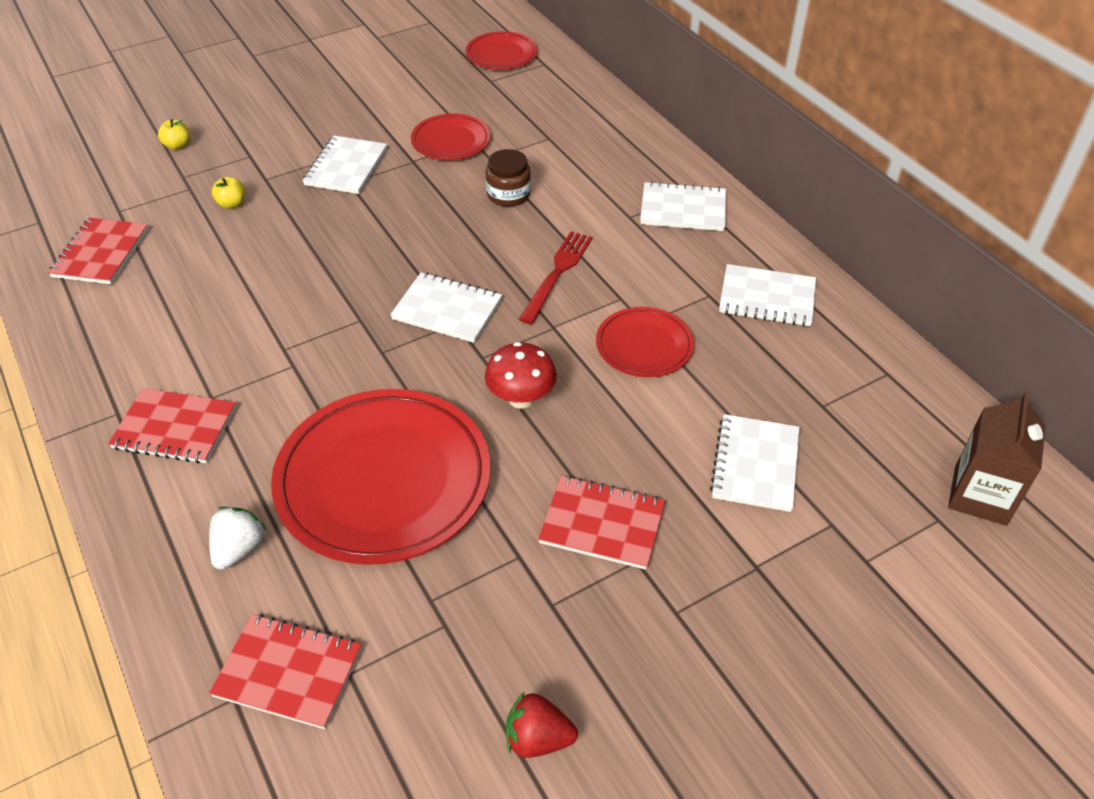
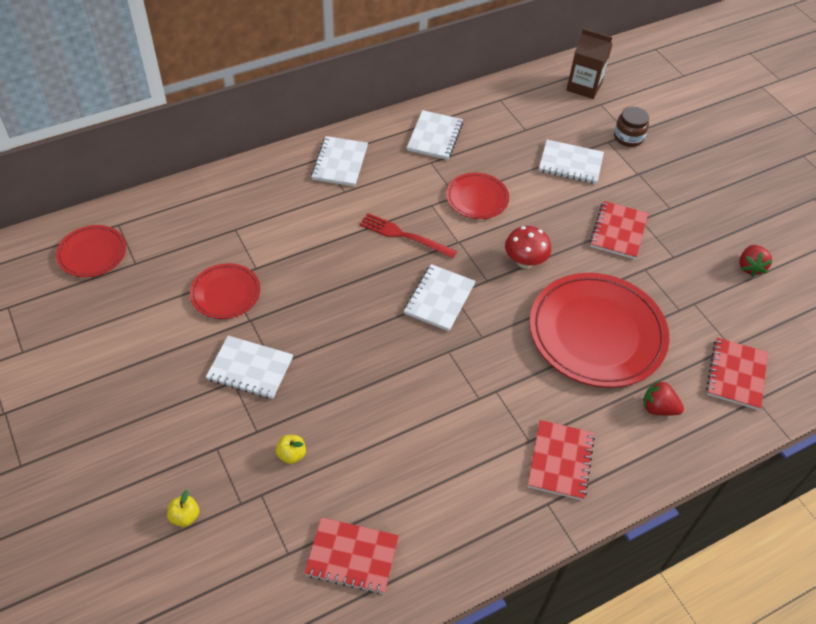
camera: 90 degrees left, 5 degrees up
(239, 549) = (658, 408): white strawberry -> red strawberry
(508, 194) = (307, 258): brown jar -> brown jar (628, 137)

